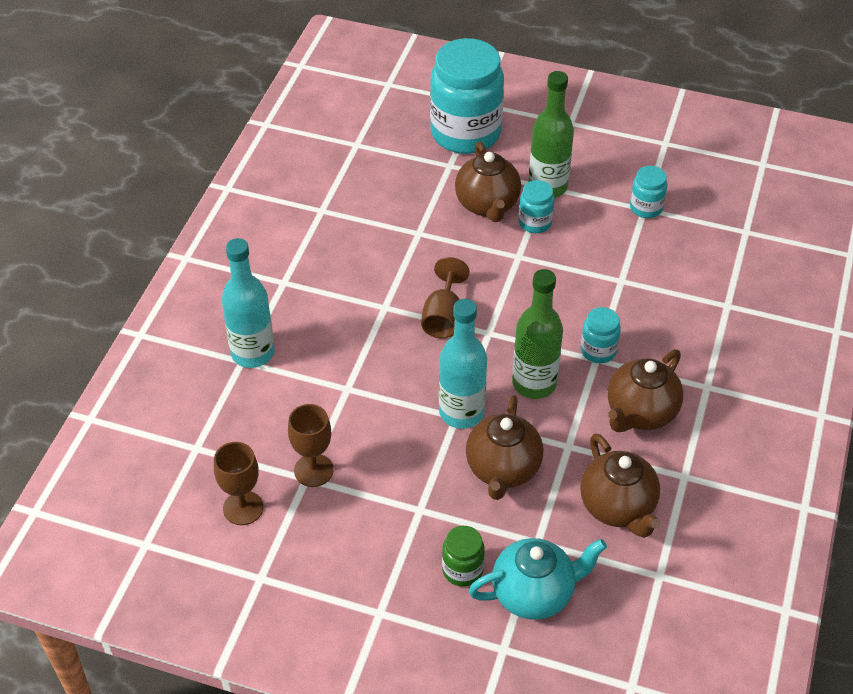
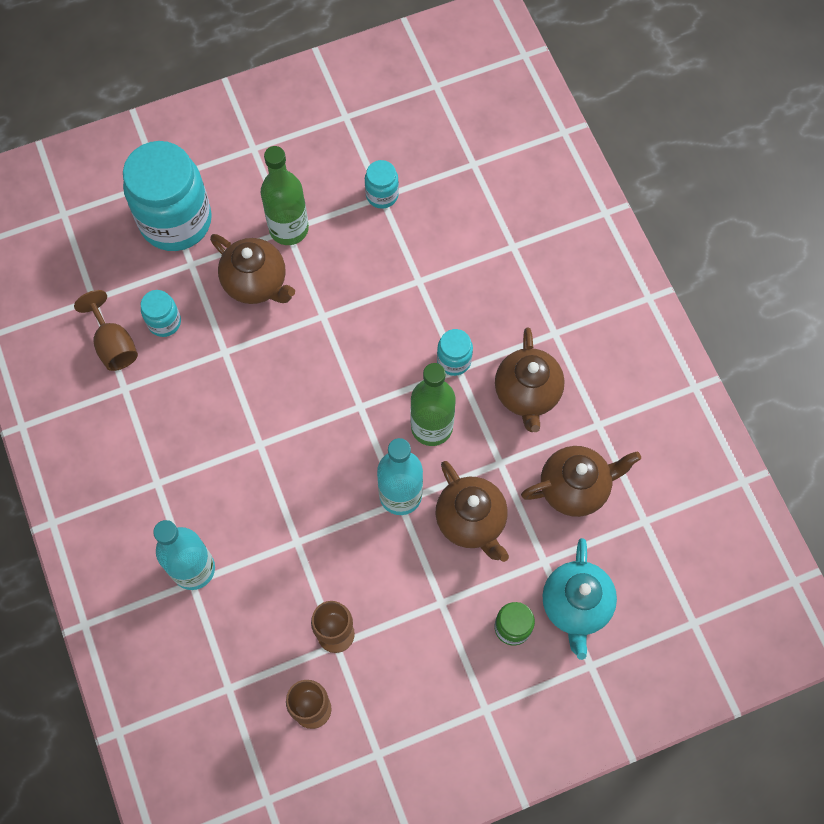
camera: 40 degrees left, 20 degrees up
(443, 317) = (313, 418): brown goblet -> brown goblet (114, 345)
(534, 594) = (575, 605): turquoise teapot -> turquoise teapot turned 150 degrees clockwise
(535, 223) = (308, 273): turquoise jar -> turquoise jar (164, 322)
(618, 507) = (575, 488): brown teapot -> brown teapot turned 45 degrees counterclockwise

